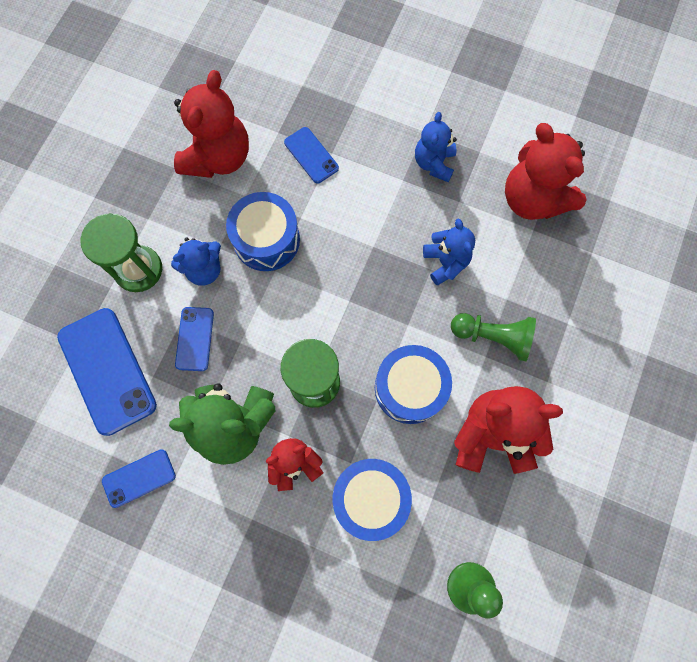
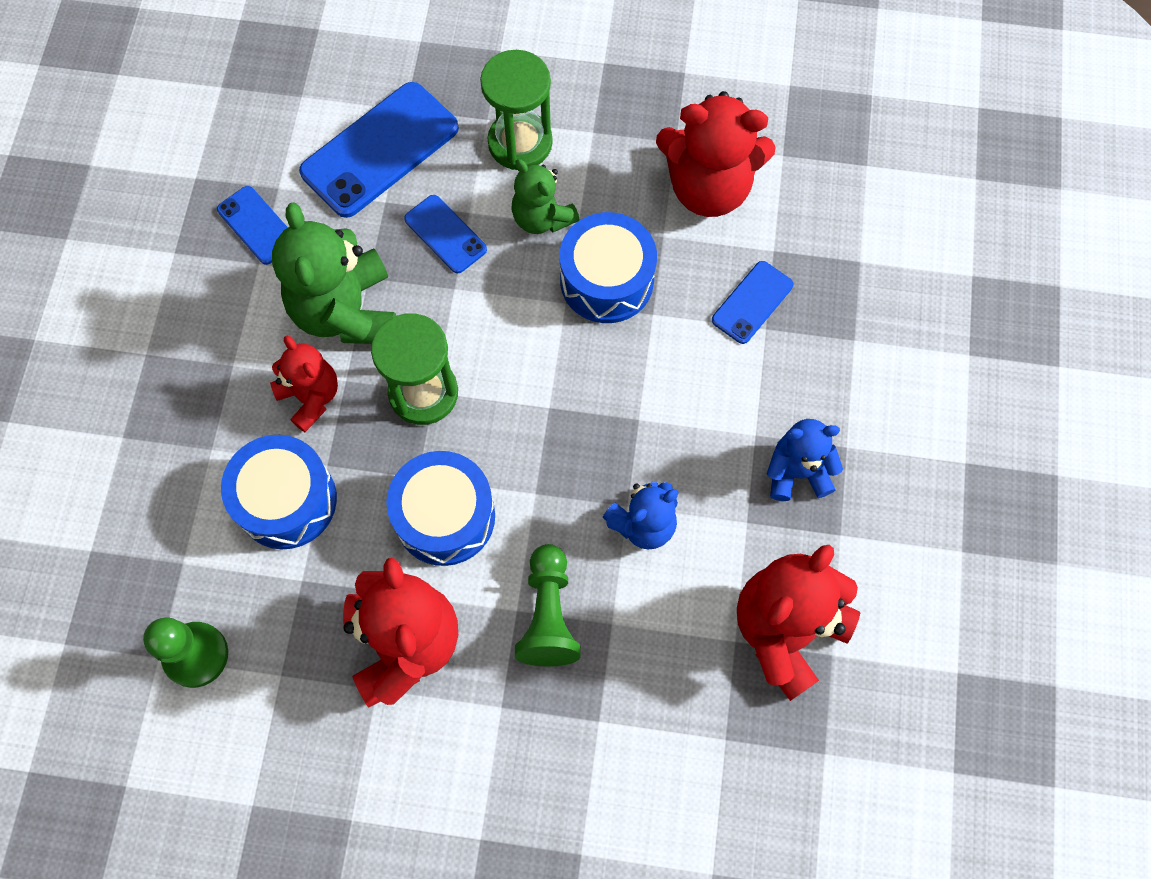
camera: 75 degrees right, 5 degrees down
(194, 339) = (445, 234): blue phone -> blue phone turned 60 degrees clockwise
(204, 269) = (542, 218): blue teddy bear -> green teddy bear

